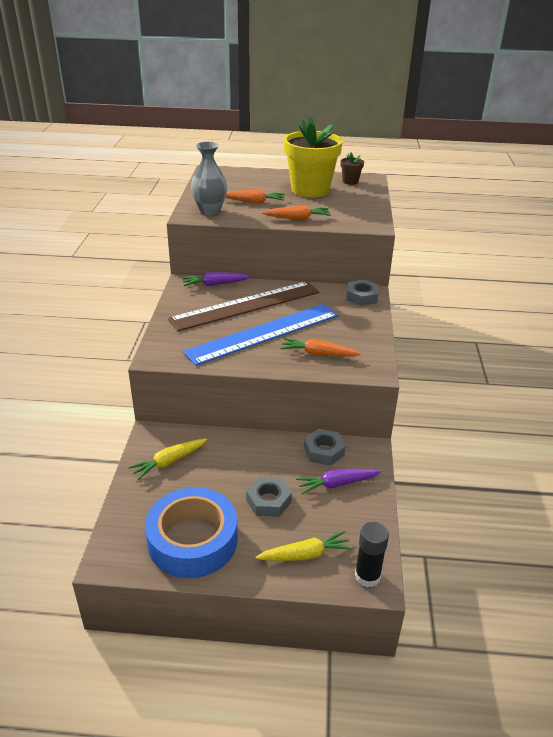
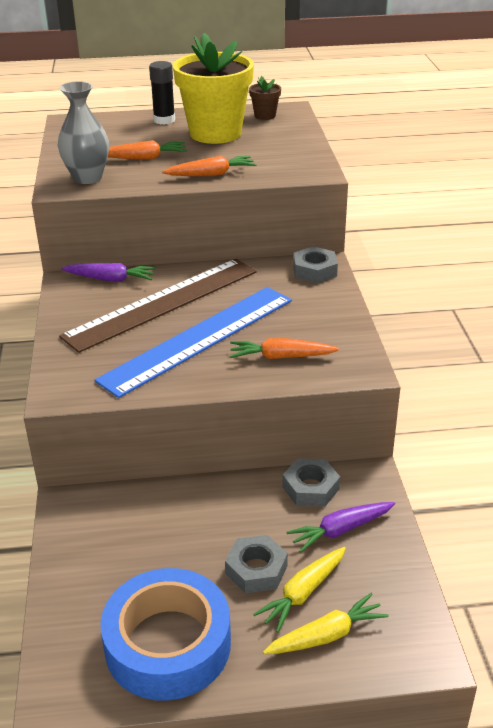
camera: 10 degrees left, 0 degrees up
(169, 462) = (103, 539): yellow carrot -> yellow carrot (303, 593)
(215, 284) = (111, 279): purple carrot -> purple carrot turned 150 degrees counterclockwise
(367, 576) = (416, 649): black glue stick -> black glue stick (164, 120)

